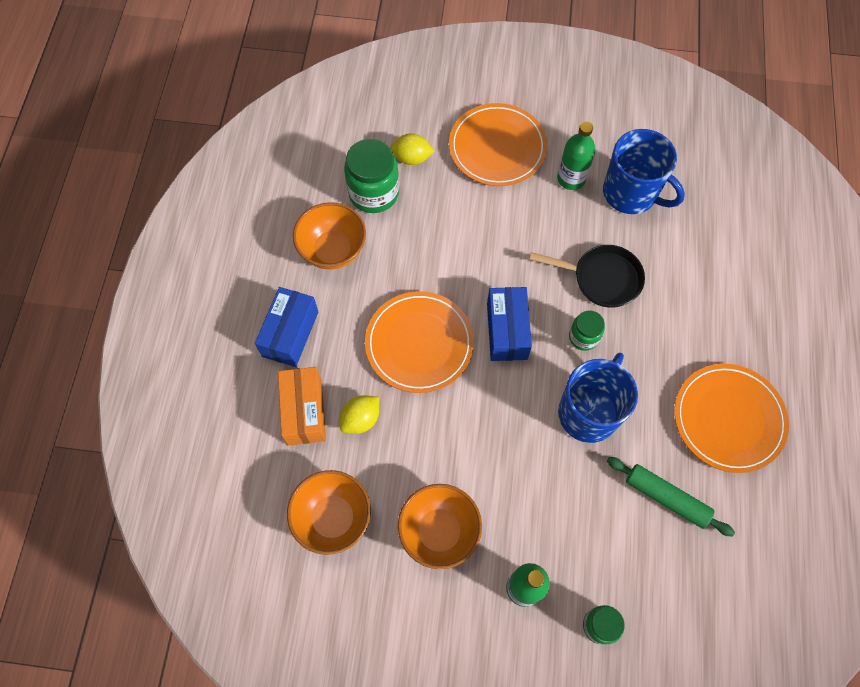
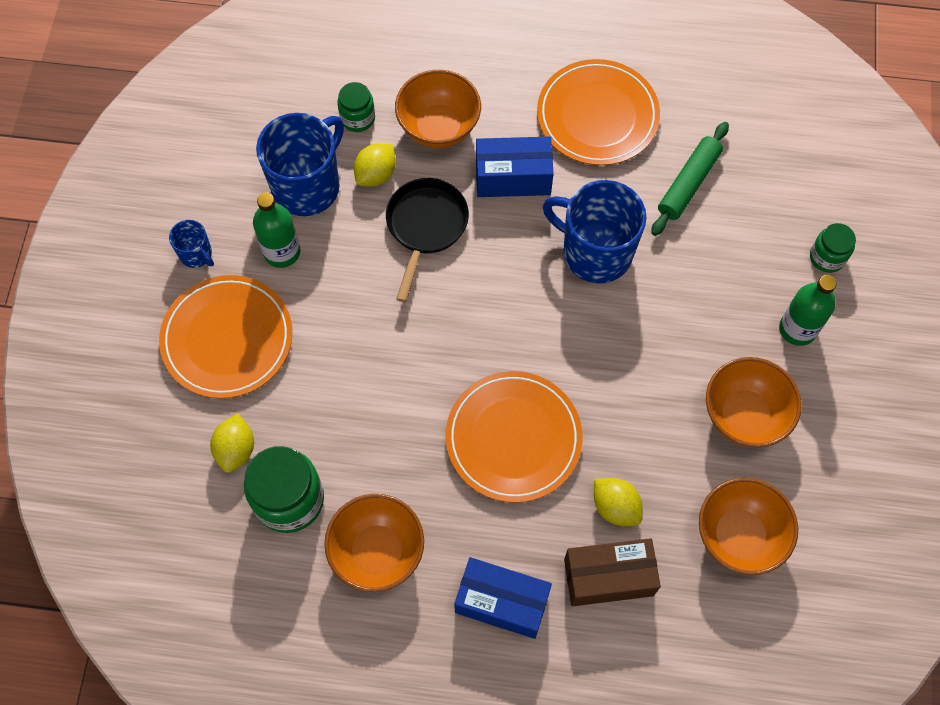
camera: 90 degrees left, 0 degrees up
(305, 411) = (608, 577): orange box -> brown box
(506, 331) = (495, 336): blue box -> blue box (513, 177)
(565, 124) = (196, 254): none -> blue mug
(583, 337) = (502, 251): green jar -> green jar (357, 118)
(647, 241) = (376, 174): none -> yellow lemon
(698, 287) = (438, 127): none -> orange bowl

